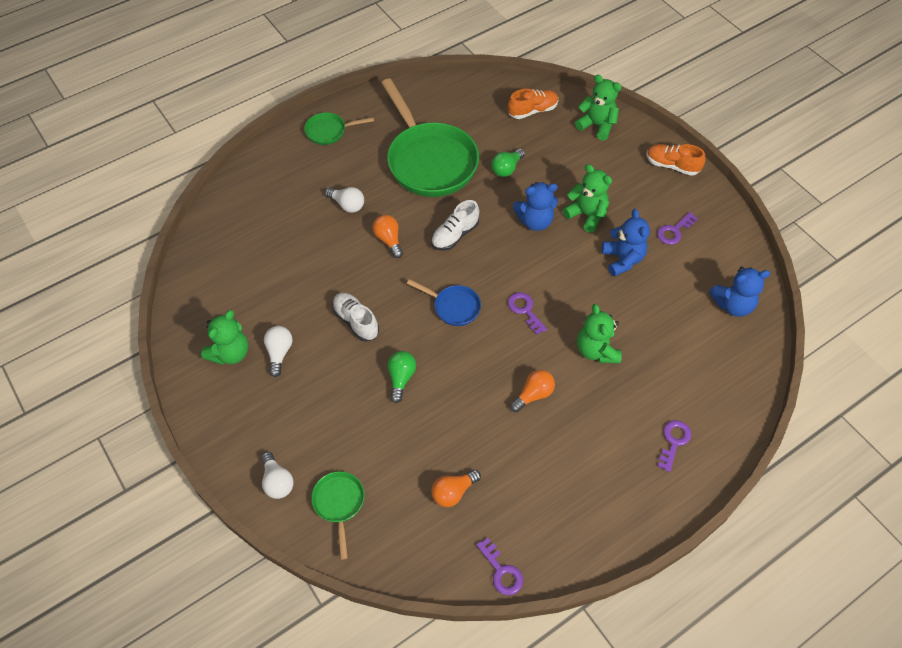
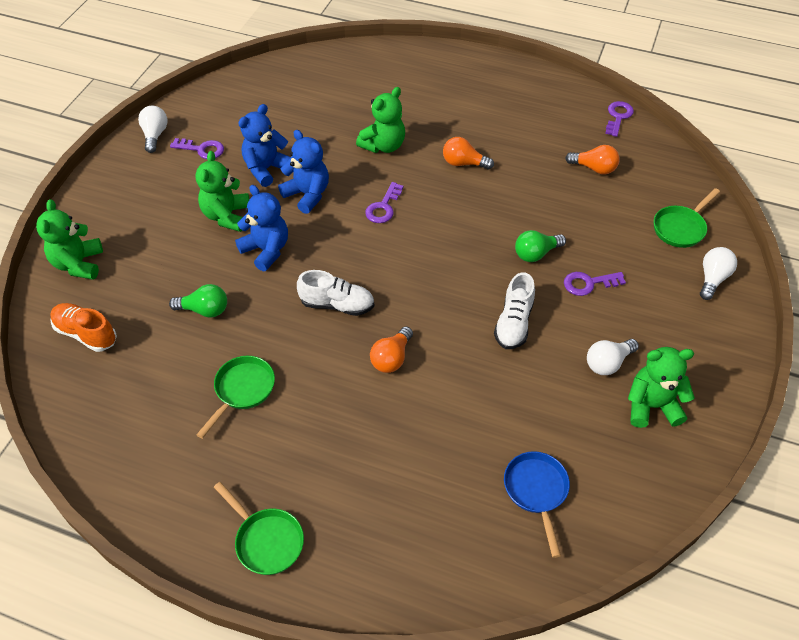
camera: 125 degrees left, 5 degrees down
(347, 205) = (375, 431): white light bulb -> white light bulb (155, 135)
(429, 160) = (242, 390): green pan -> green pan, size x0.46
(453, 307) = (426, 258): blue pan -> blue pan (536, 491)
(672, 165) = (108, 182): orange shoe -> none
(674, 441) = (426, 76): purple key -> purple key (588, 283)
(732, 305) = (263, 88): blue teddy bear -> blue teddy bear (307, 195)

